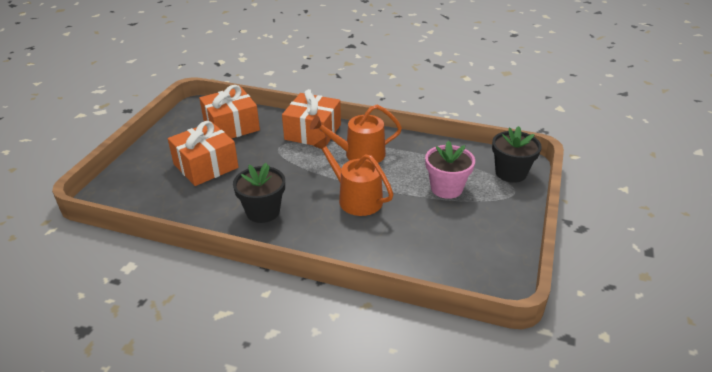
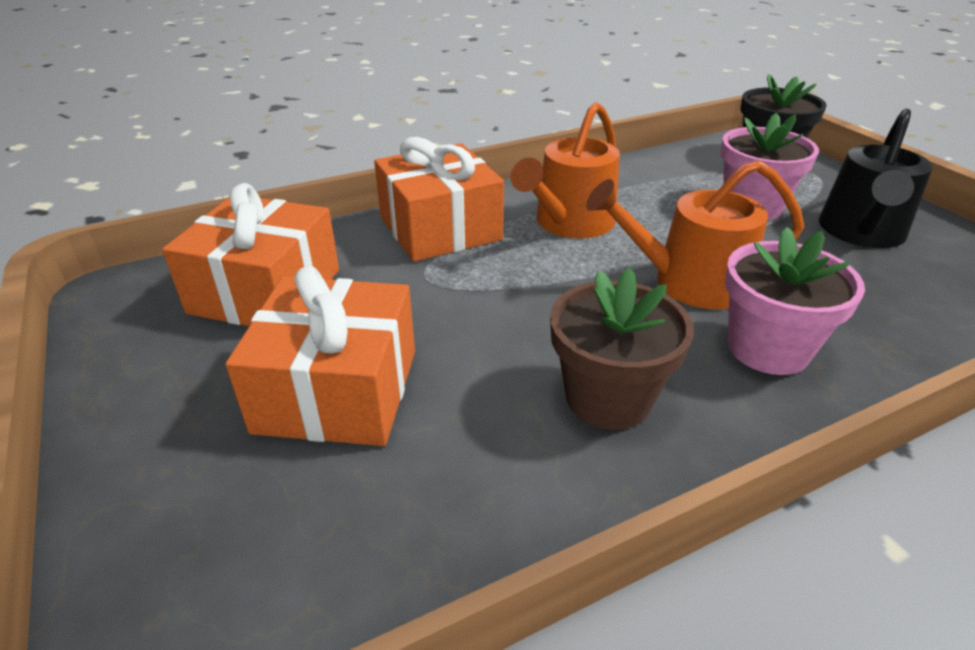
camera: 45 degrees left, 0 degrees up
(263, 211) = (608, 398): black flower pot -> brown flower pot
(334, 232) = (768, 348): none -> pink flower pot
(468, 224) = (861, 232): none -> black watering can

